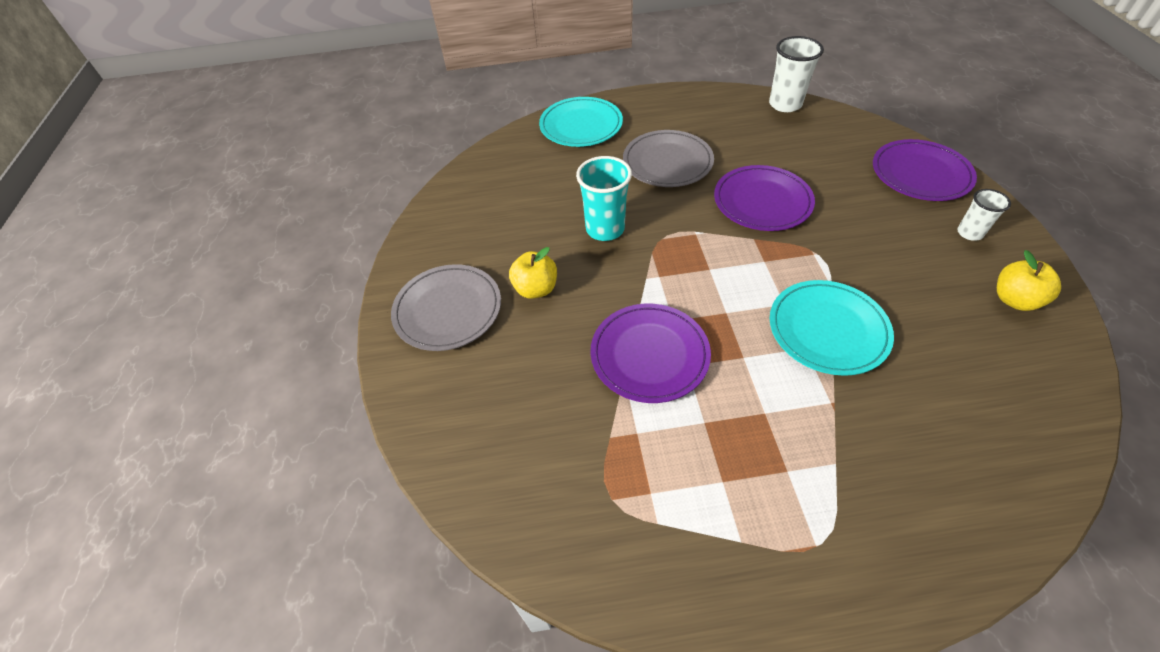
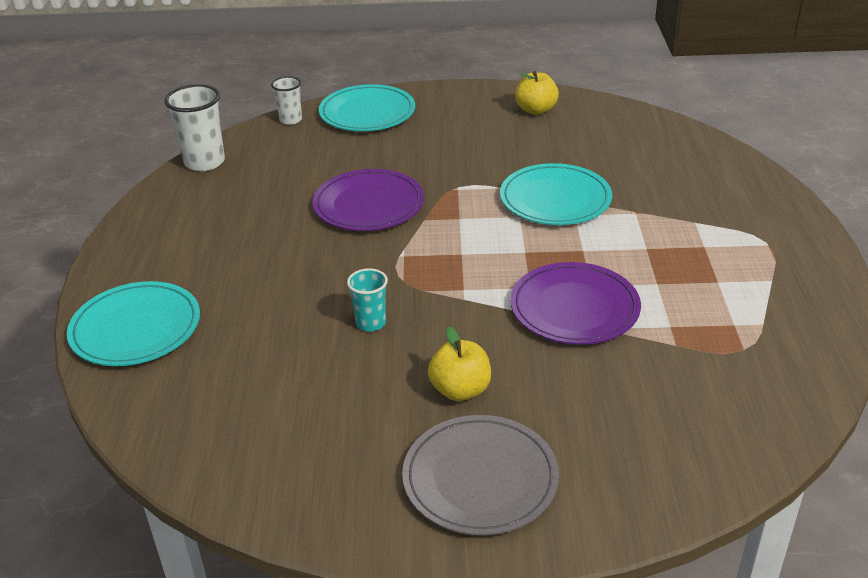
camera: 85 degrees left, 15 degrees down
(605, 229) = (371, 323): turquoise cup -> turquoise cup, size x0.59
(667, 162) = (265, 260): grey plate -> none
(920, 174) = (367, 113): purple plate -> turquoise plate
(969, 233) = (455, 109): white cup -> white cup (290, 120)

